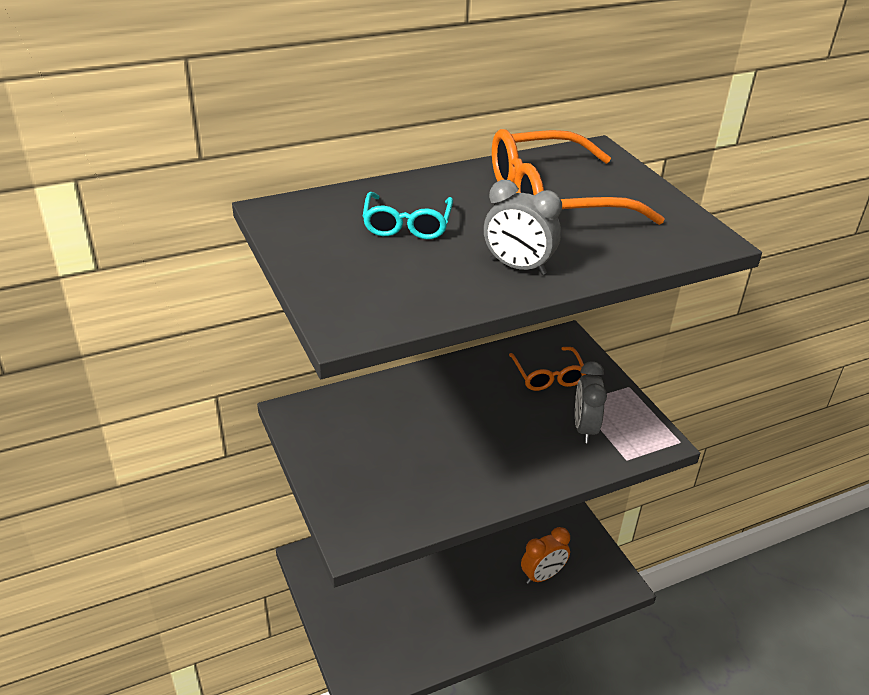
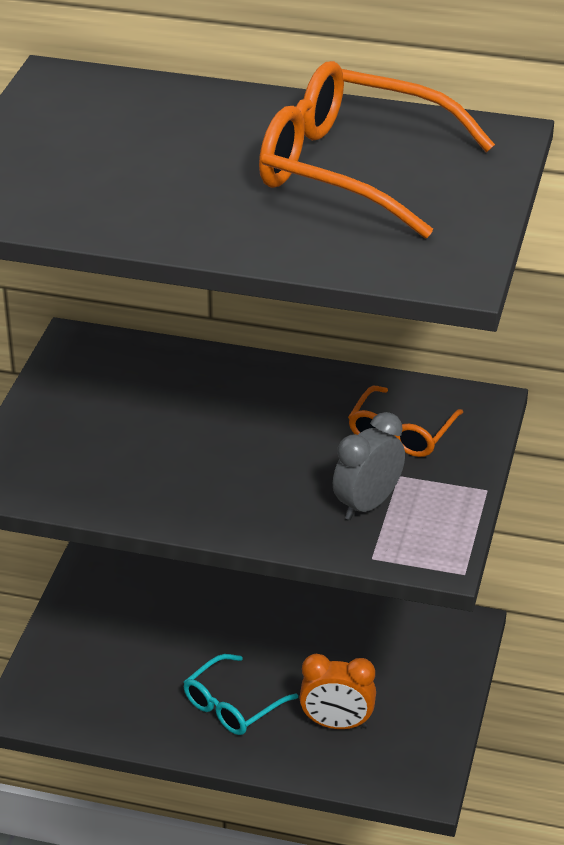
camera: 40 degrees right, 0 degrees up
(407, 224) = (158, 137): turquoise glasses -> turquoise glasses (233, 705)
(518, 267) = (200, 219): grey clock -> none

